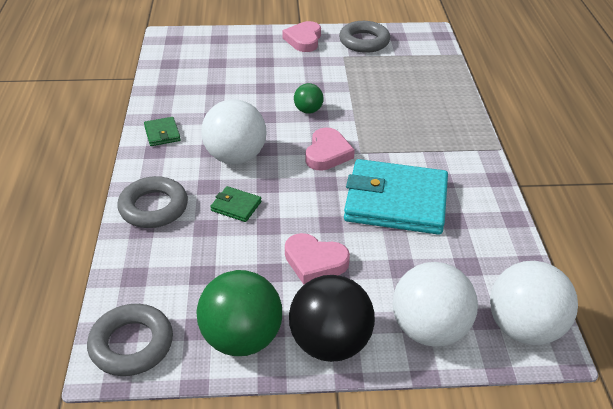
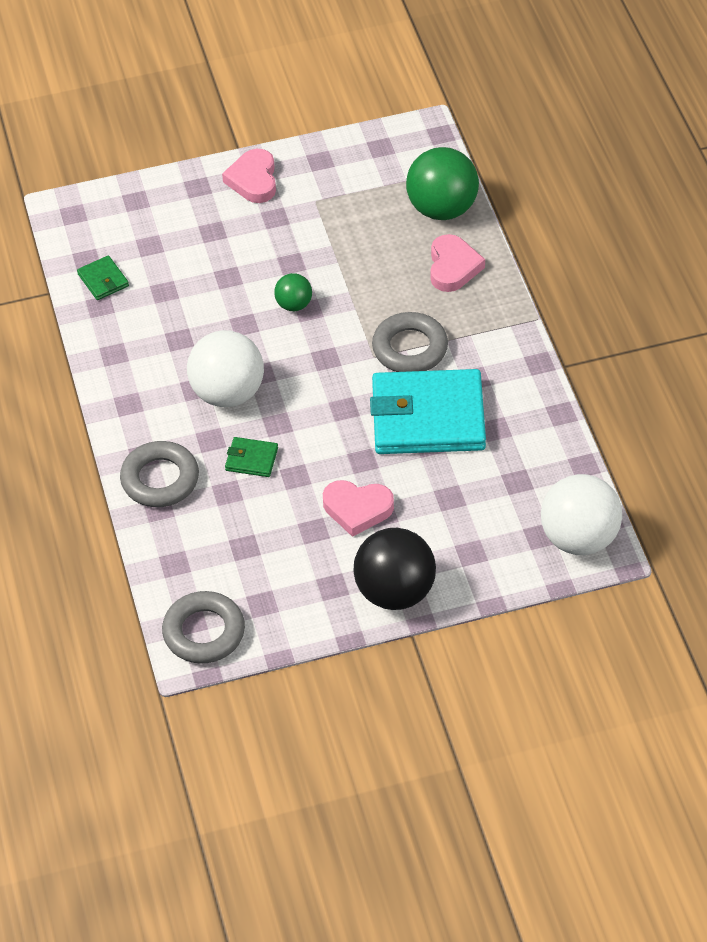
camera: 10 degrees left, 10 degrees up
(162, 133) = (126, 376): green wallet -> green wallet (103, 280)
(241, 338) = (308, 605): green ball -> green ball (442, 209)
(327, 153) = (334, 366): pink heart -> pink heart (453, 267)
(364, 41) = (336, 167): grey ring -> grey ring (410, 348)
(429, 329) = (488, 558): white ball -> none

